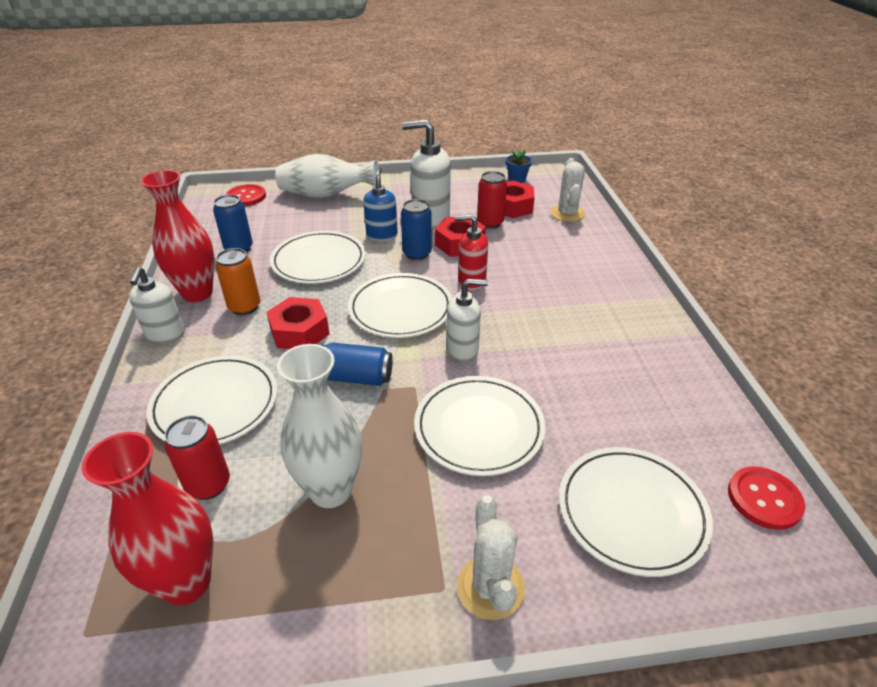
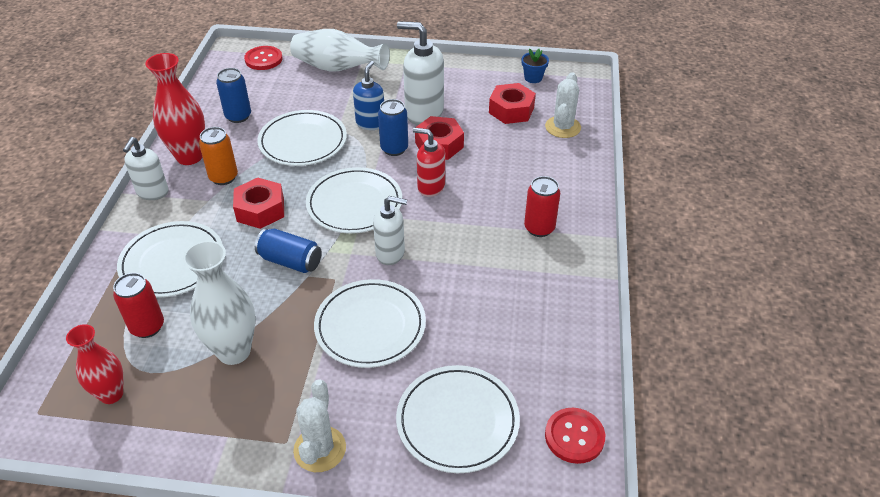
camera: 15 degrees right, 5 degrees up
(186, 582) = (111, 394): red vase -> red vase, size x0.66
(490, 223) = (480, 126): red can -> red can (539, 228)

